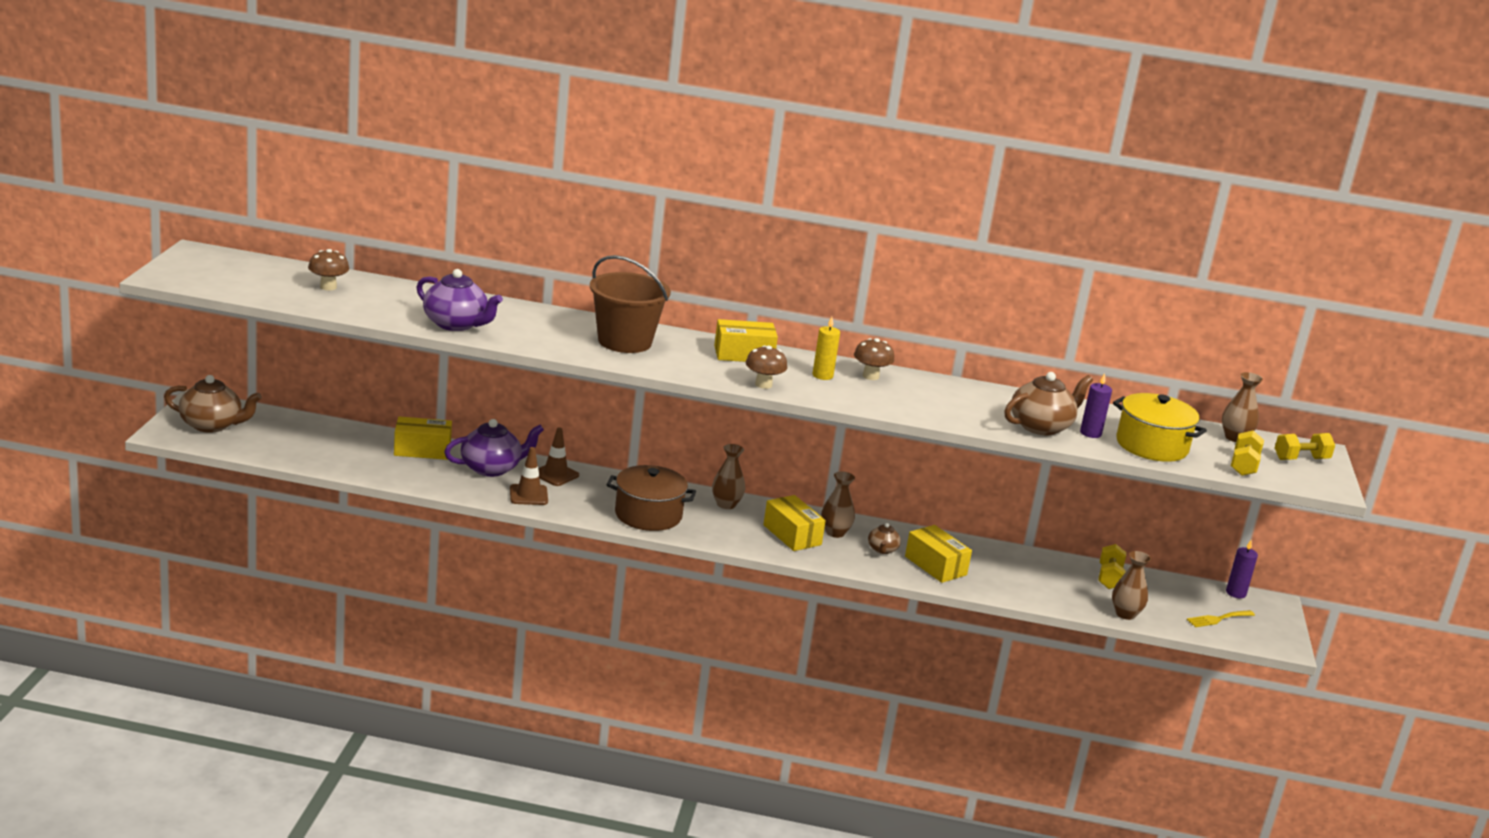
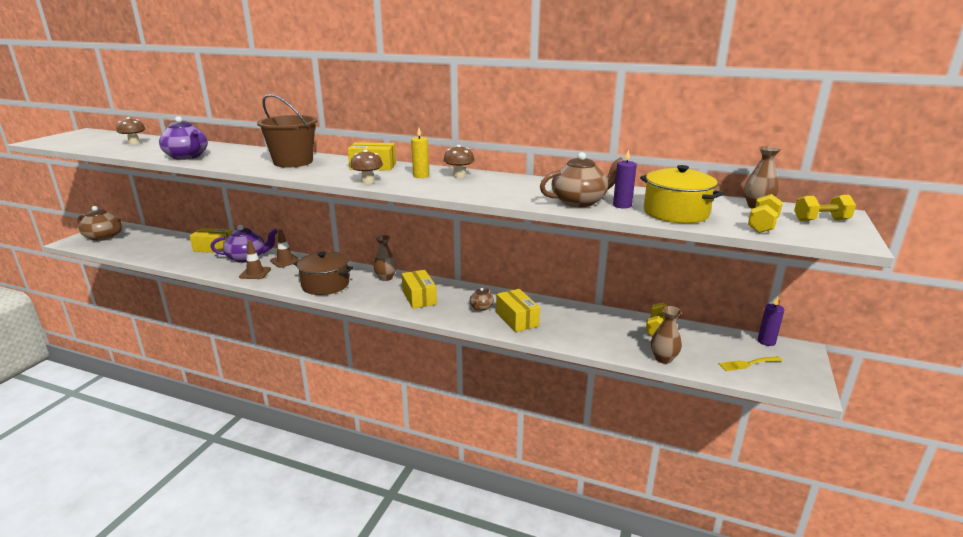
camera: 15 degrees right, 0 degrees up
(835, 533) = (452, 296): brown vase -> none

